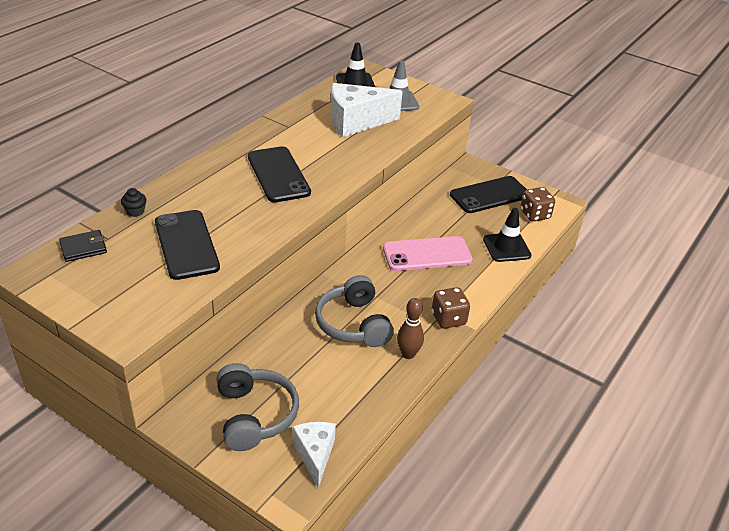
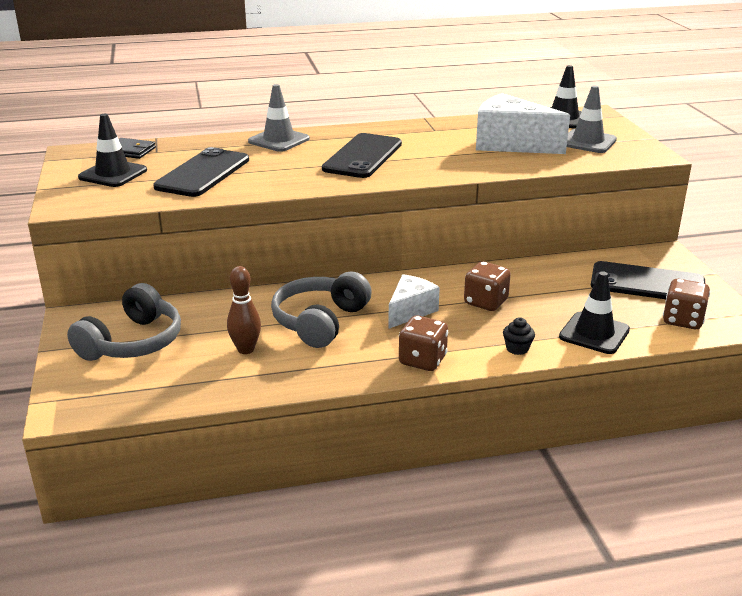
camera: 45 degrees right, 10 degrees down
(111, 280) = (113, 174): none -> black traffic cone
(135, 211) = (204, 143): black cupcake -> black cupcake (517, 348)
(191, 183) = (279, 140): none -> grey traffic cone
(315, 455) = (131, 393): white cheese -> white cheese (410, 311)
(408, 354) = (334, 367): brown bowling pin -> brown bowling pin (246, 349)
(427, 254) = (485, 302): pink phone -> brown dice

